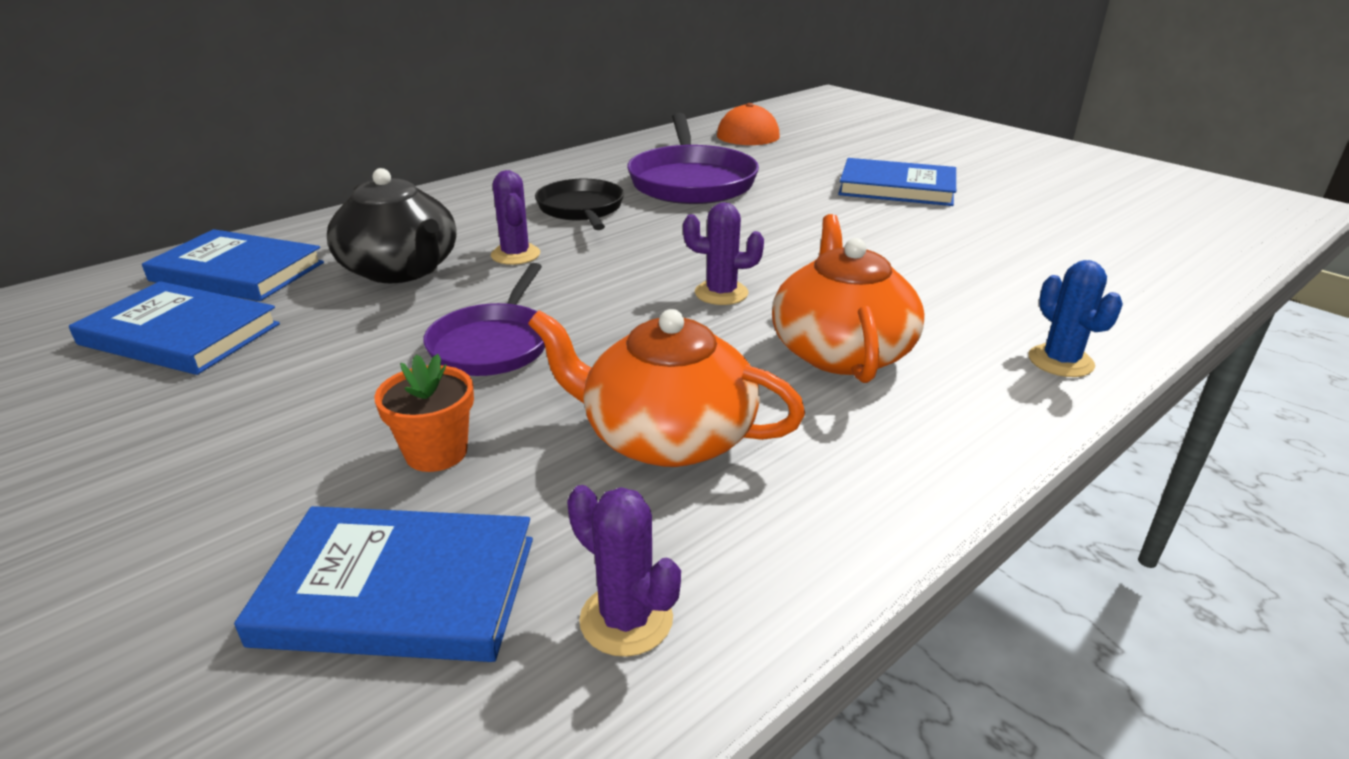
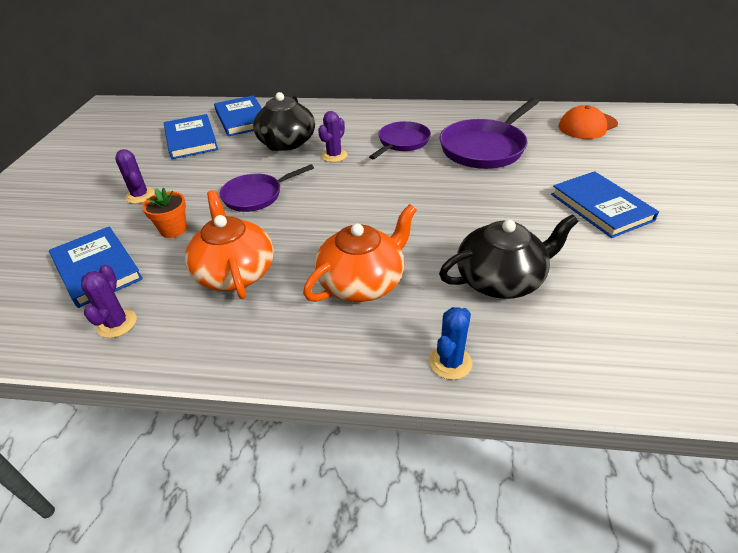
camera: 50 degrees right, 10 degrees up
(581, 209) = (402, 142): black pan -> purple pan
(721, 293) = (373, 221): purple cactus -> purple cactus (140, 195)
(949, 277) = (501, 279): none -> black teapot

